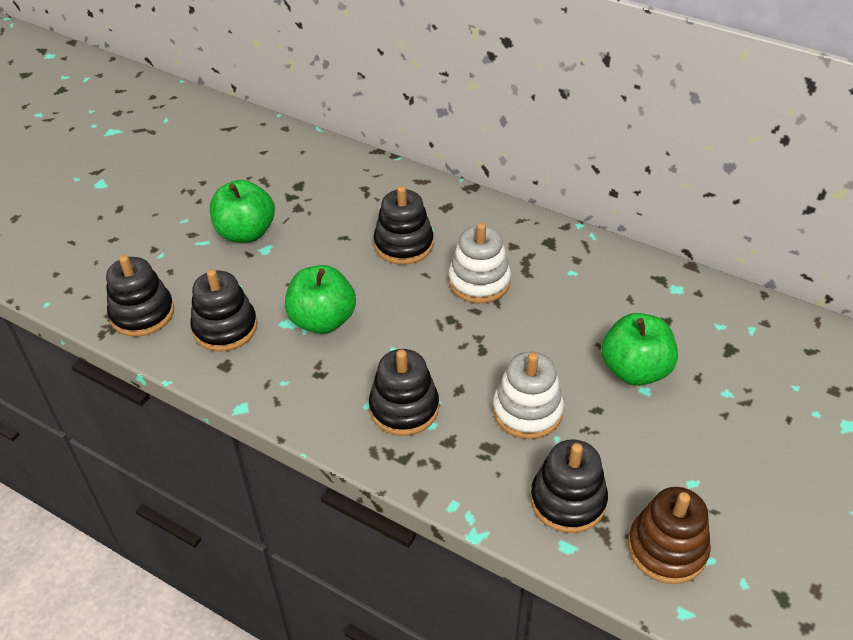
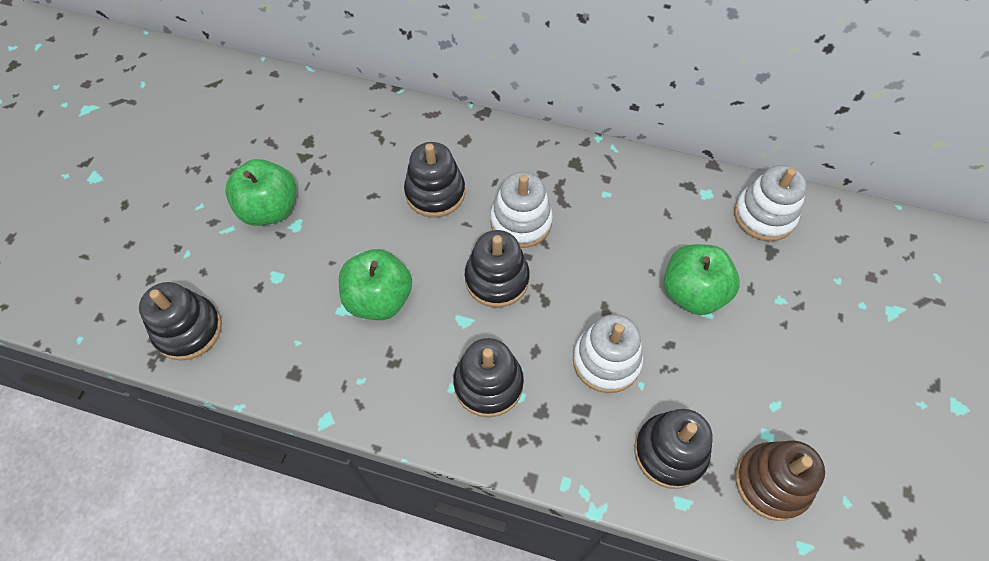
camera: 15 degrees left, 15 degrees up
(225, 328) = (281, 328): black stacking toy -> black stacking toy (497, 279)
(732, 317) = (764, 216): none -> white stacking toy

